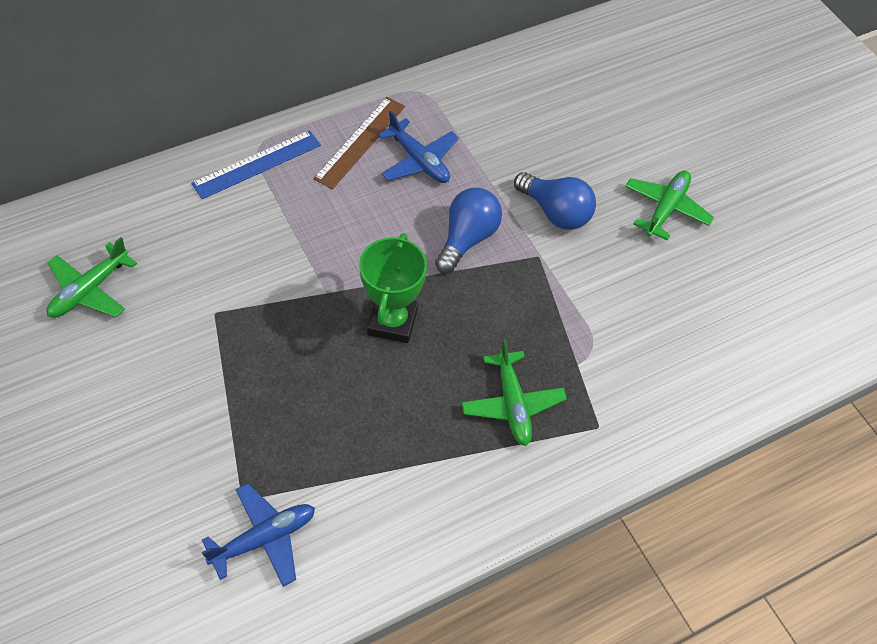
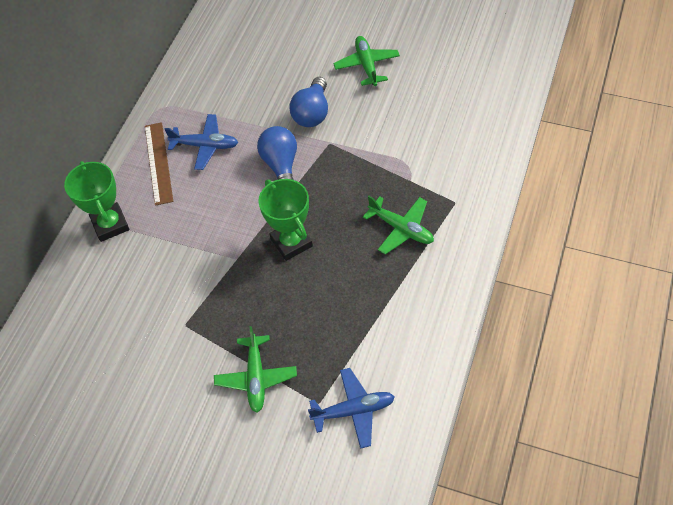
camera: 35 degrees left, 0 degrees up
(89, 290) = (92, 379): green plane -> green plane (256, 377)
(257, 164) = (110, 225): blue ruler -> green trophy
(264, 539) = (353, 411): blue plane -> blue plane turned 60 degrees clockwise
(555, 212) = (312, 113): blue light bulb -> blue light bulb turned 105 degrees clockwise

